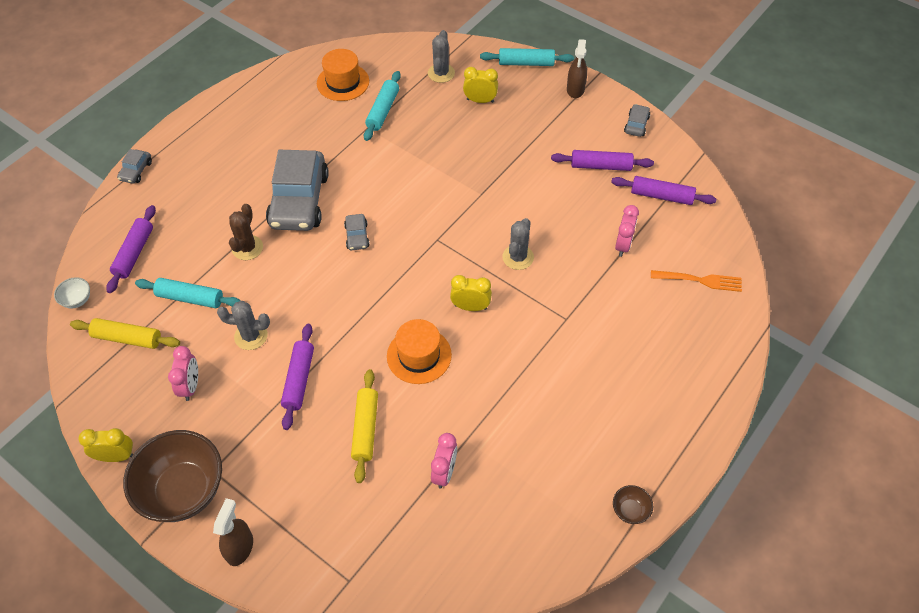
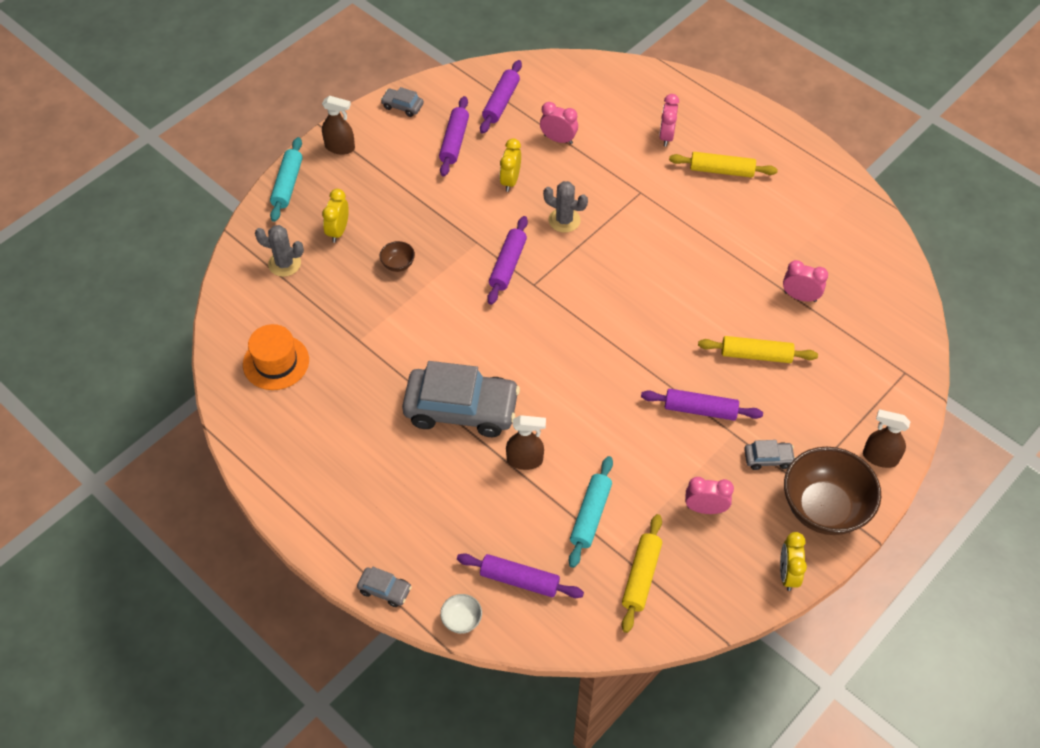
camera: 85 degrees left, 0 degrees up
(77, 300) = (584, 637): white bowl -> white bowl (461, 620)
(247, 248) = (525, 460): brown cactus -> brown spray bottle
(251, 336) = (645, 454): grey cactus -> none
(357, 236) = (521, 355): grey car -> grey car (768, 458)
(383, 111) = (334, 323): turquoise rolling pin -> none
(419, 355) = (676, 308): orange hat -> none
(457, 218) = (507, 265): none -> purple rolling pin
(470, 307) = (621, 263): yellow clock -> yellow clock (510, 181)
(612, 393) = (721, 170): none -> yellow rolling pin
(630, 510) = (832, 174): brown bowl -> brown bowl (398, 264)
(650, 339) = (666, 136): none -> pink clock
(700, 280) = (604, 92): orange fork -> none

